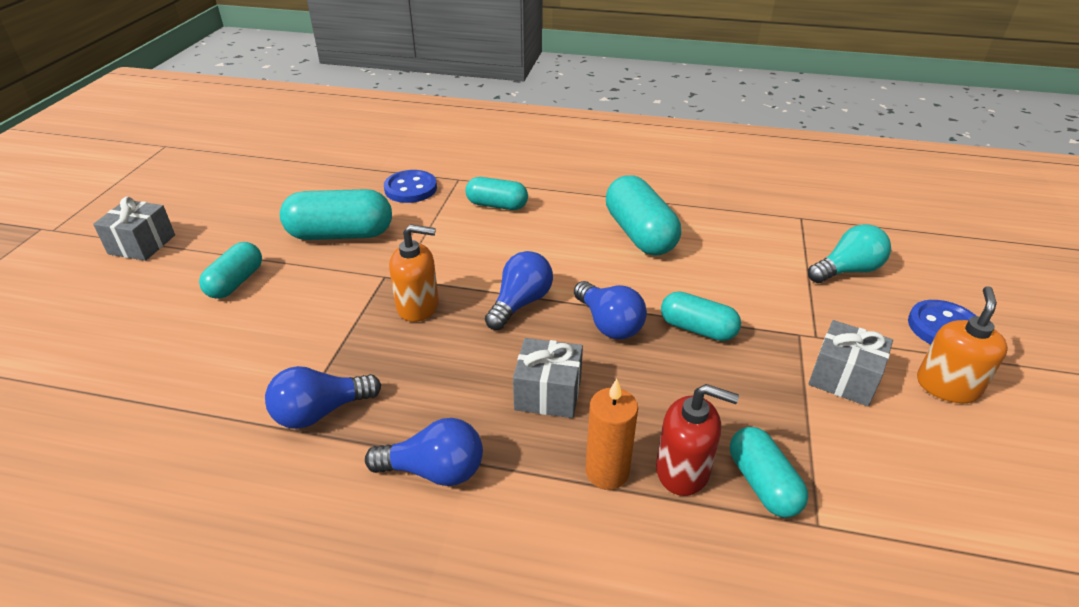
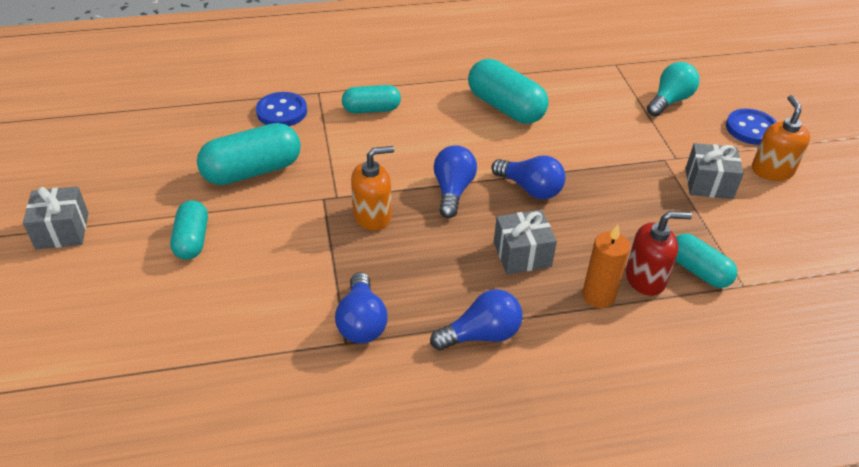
camera: 25 degrees left, 5 degrees up
(320, 412) = (361, 322): blue light bulb -> blue light bulb turned 45 degrees counterclockwise
(697, 329) = (595, 175): turquoise capsule -> none

